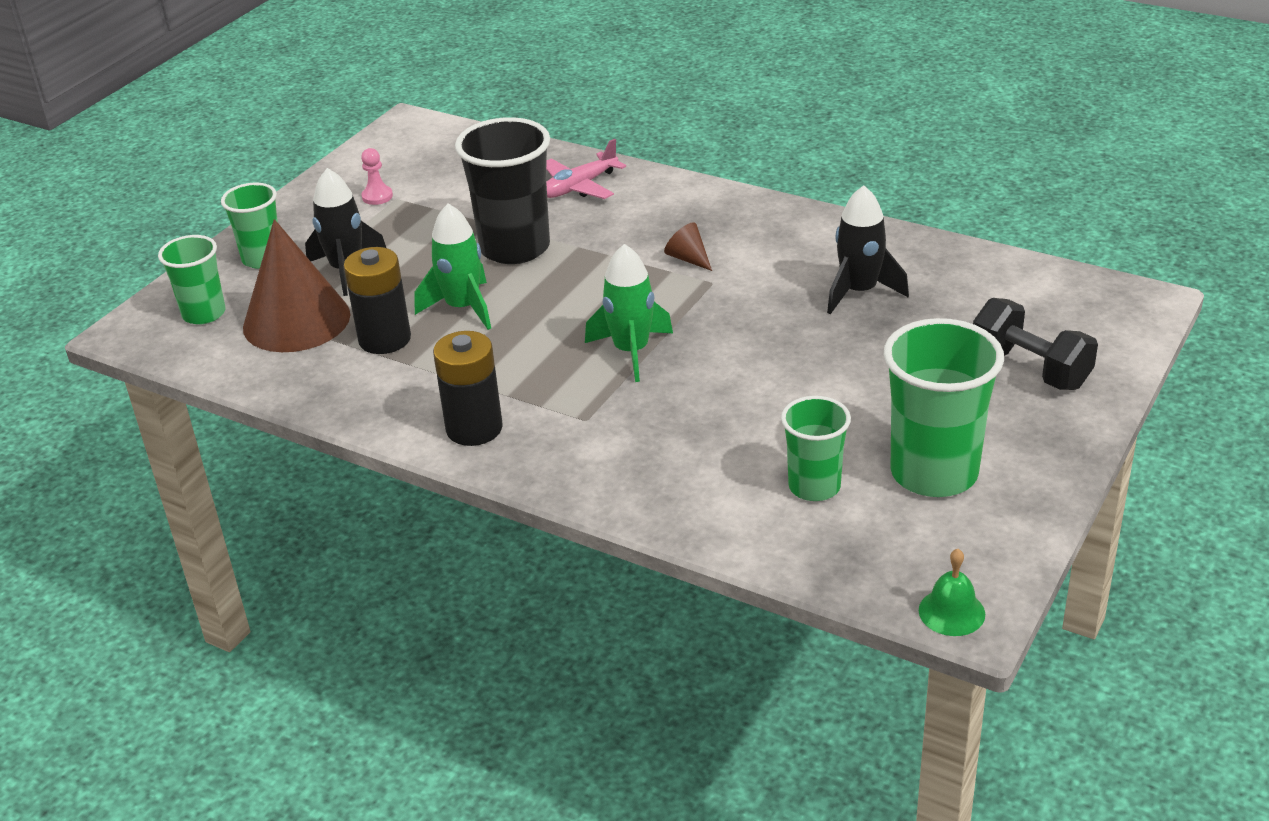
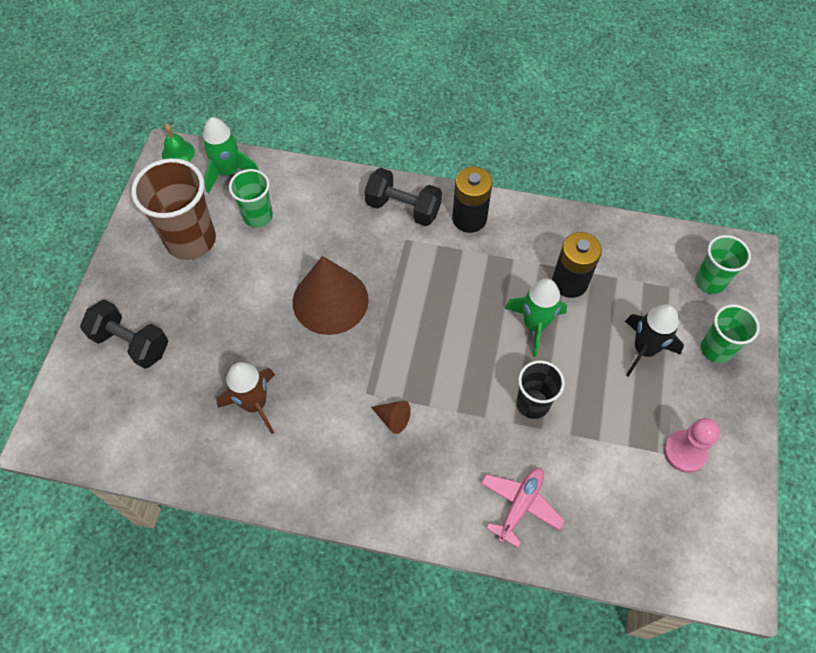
camera: 160 degrees right, 25 degrees up
(296, 320) = (641, 288): brown cone -> brown cone (330, 300)
(377, 196) = (684, 452): pink pawn -> pink pawn, size x1.59
(515, 248) = (532, 403): black cup -> black cup, size x0.60
(569, 458) = (403, 208): none -> black dumbbell
(631, 351) = (399, 305): green rocket -> green rocket (228, 171)
(859, 292) = (254, 404): black rocket -> brown rocket
(934, 473) = (191, 240): green cup -> brown cup

